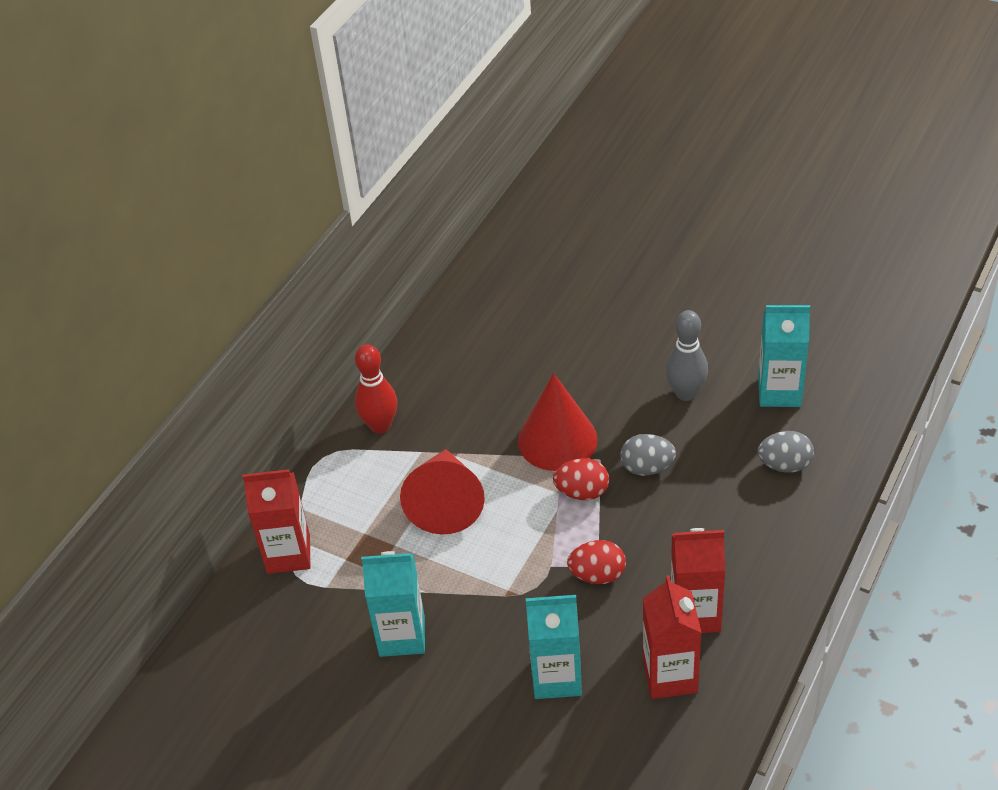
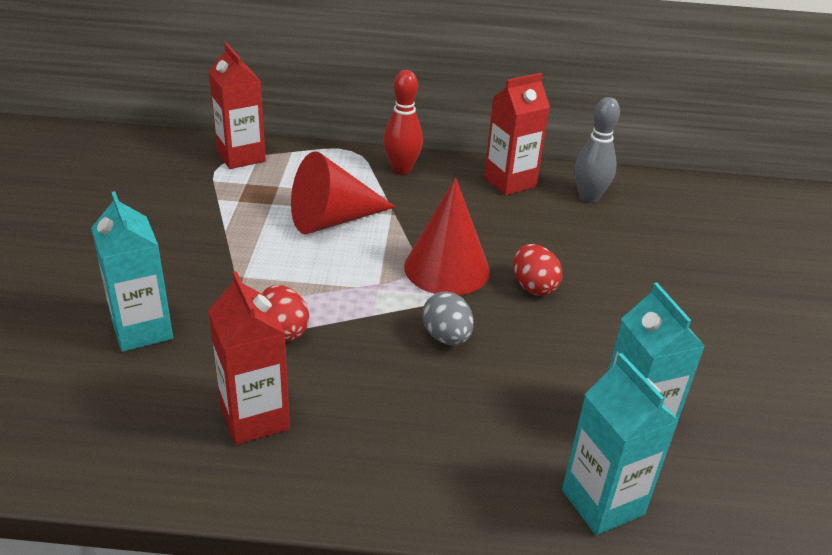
camera: 60 degrees right, 10 degrees down
(402, 636) = (170, 228): turquoise carton -> turquoise carton (602, 502)
(582, 492) = (388, 298): red egg -> red egg (533, 287)
(670, 676) = (161, 414): red carton -> red carton (510, 182)
(686, 393) = (572, 345): grey bowling pin -> grey bowling pin (589, 197)
(784, 465) = (519, 454): grey egg -> none

